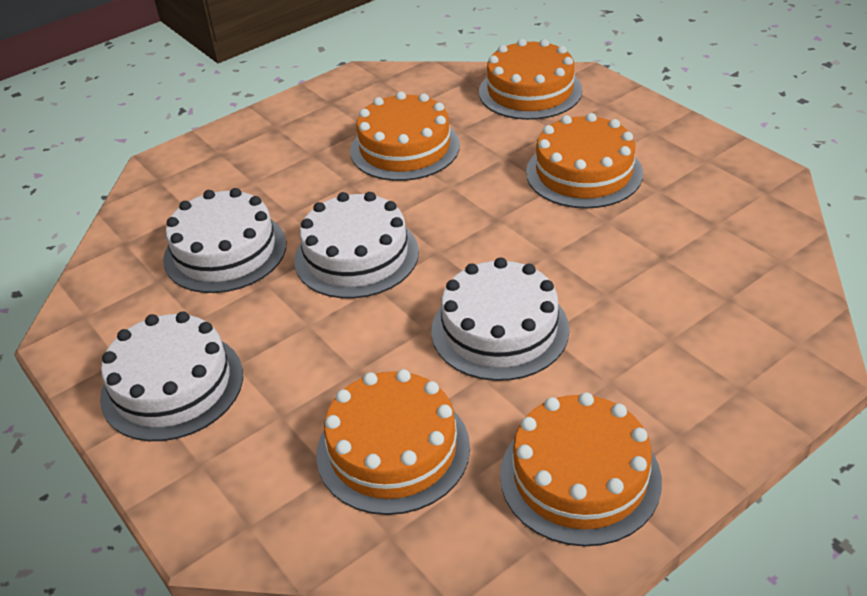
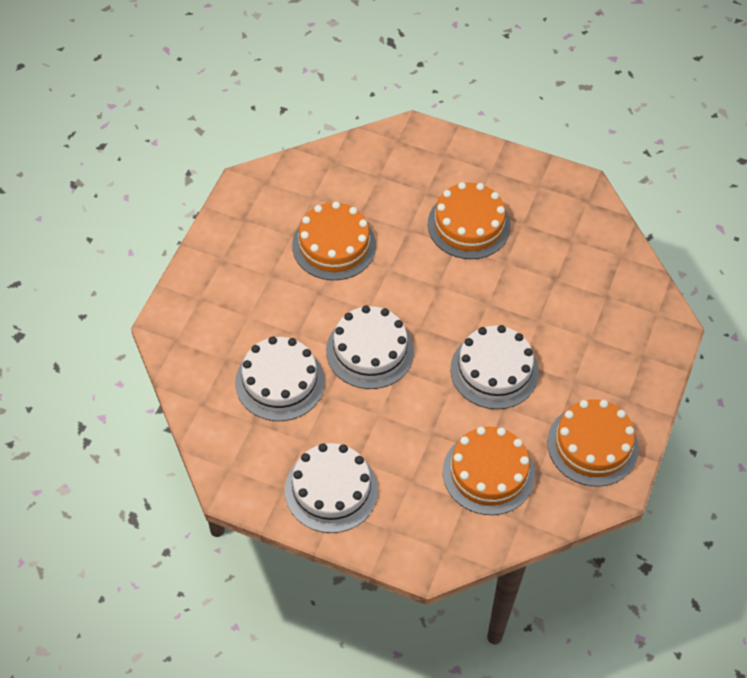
camera: 35 degrees left, 15 degrees up
(530, 91) = (385, 158): orange cake -> none

